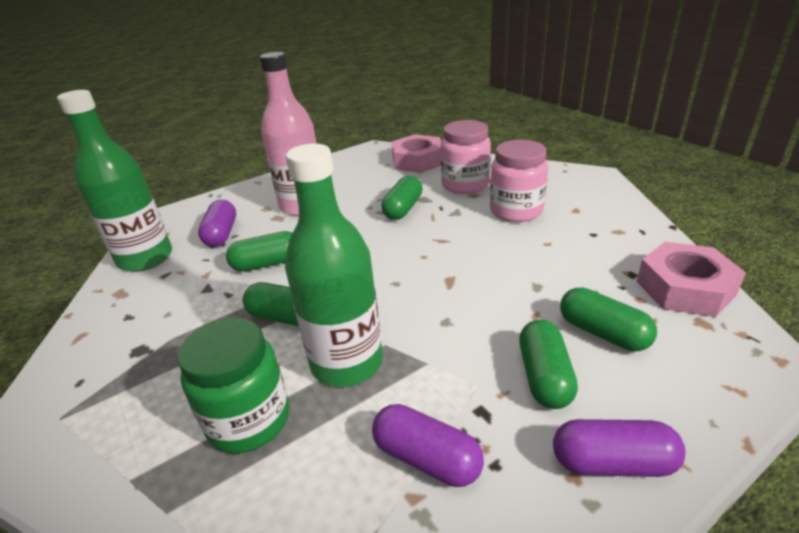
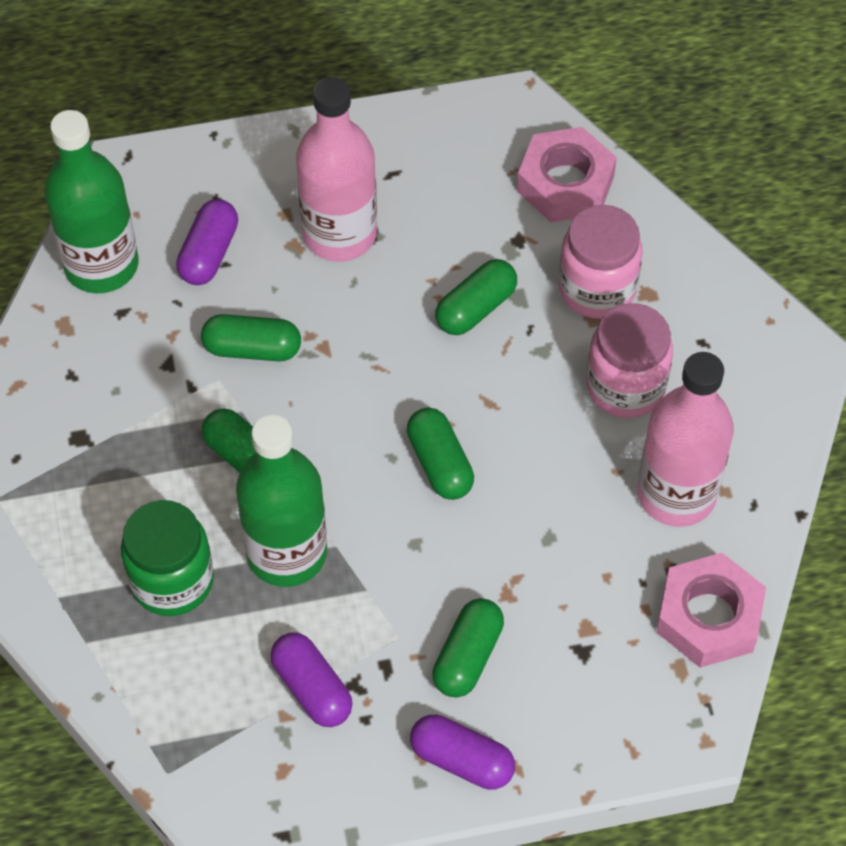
camera: 20 degrees right, 25 degrees up
(593, 241) = (676, 494): none -> pink bottle
(602, 333) = (565, 633): green capsule -> green capsule (439, 464)

